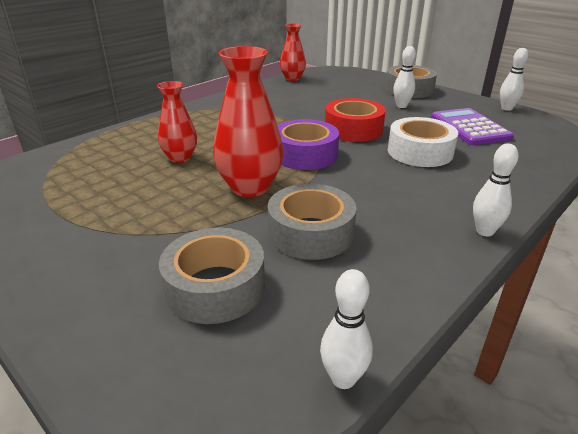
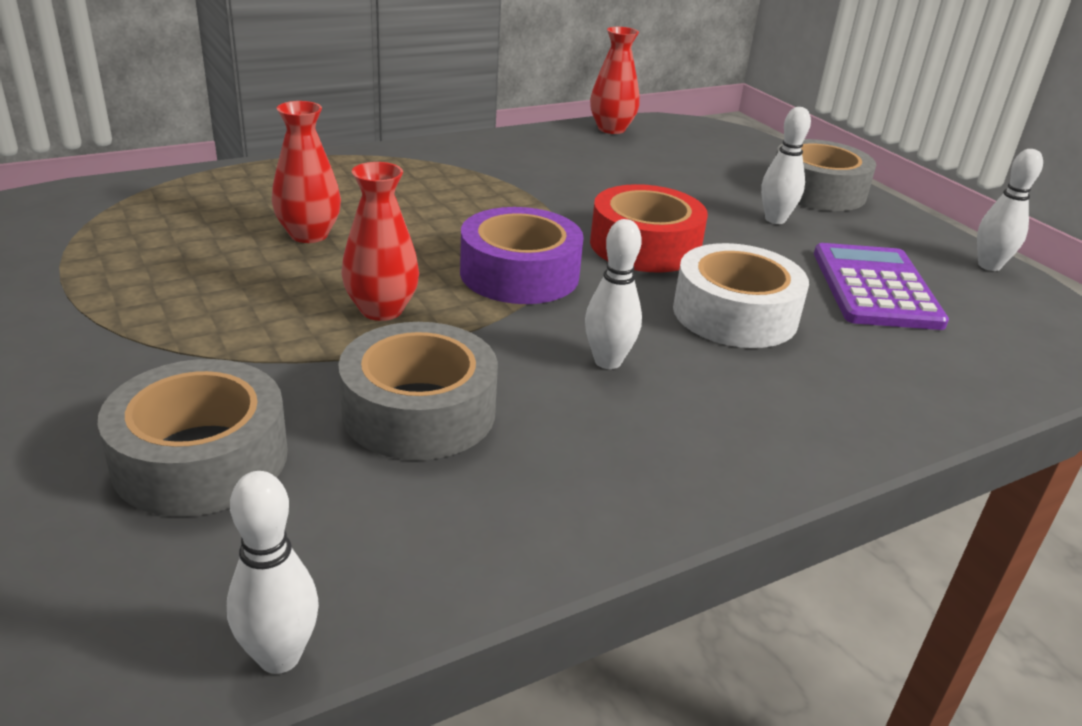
camera: 15 degrees right, 0 degrees up
(250, 187) = (381, 310): red vase -> red vase, size x0.63
(484, 231) = (730, 487): white bowling pin -> white bowling pin (607, 361)

